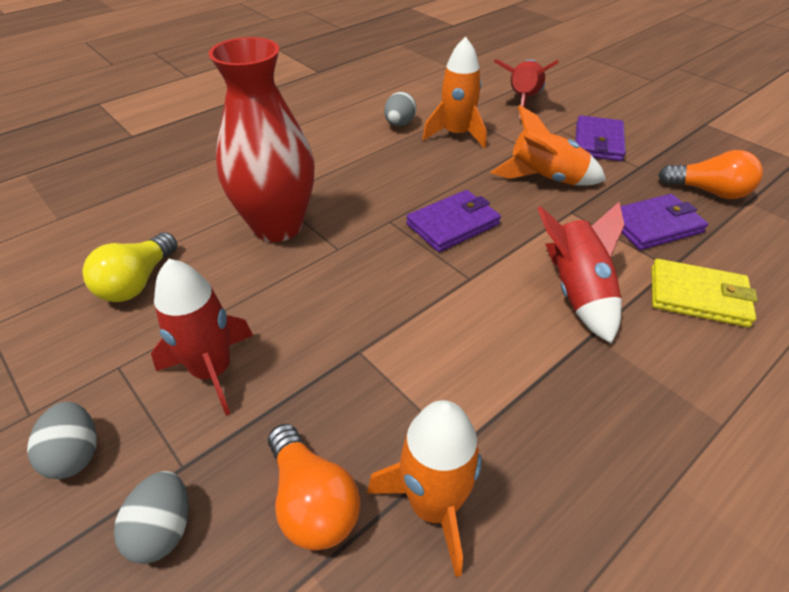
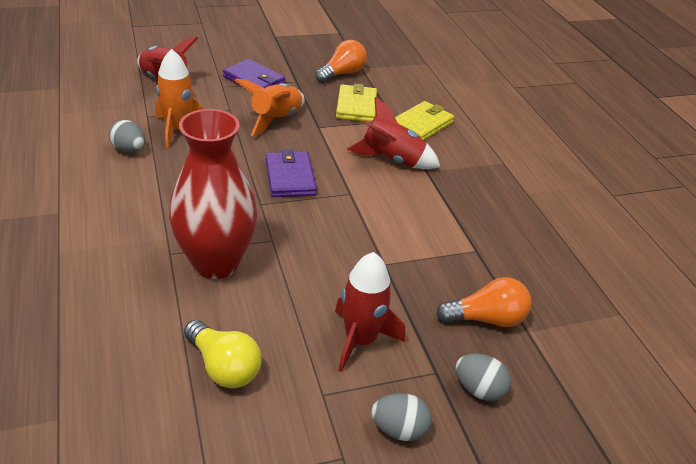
camera: 70 degrees left, 5 degrees down
(434, 505) = (507, 273): orange rocket -> none
(654, 225) = (356, 106): purple wallet -> yellow wallet

